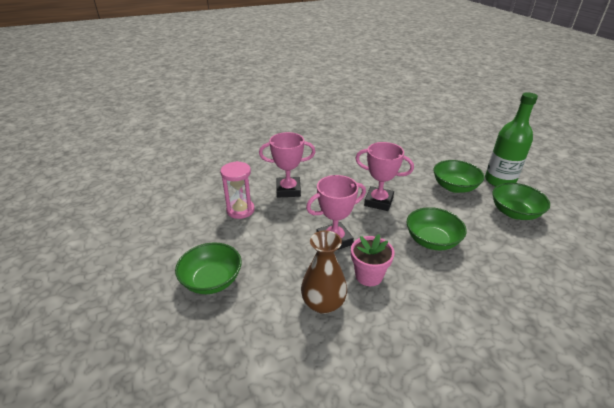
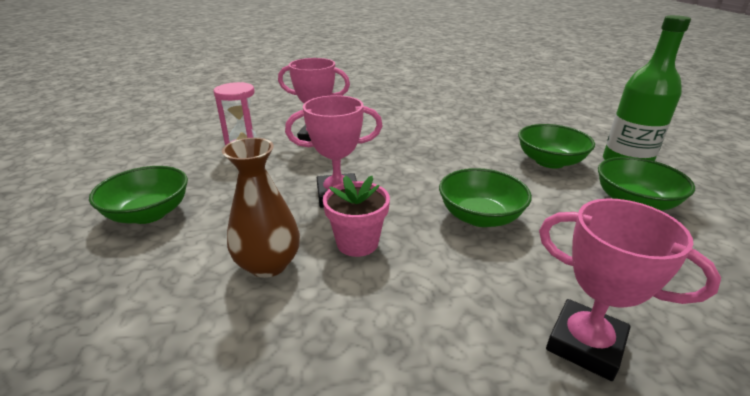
camera: 15 degrees right, 5 degrees down
(378, 201) = (428, 163): pink trophy -> pink trophy (585, 344)

